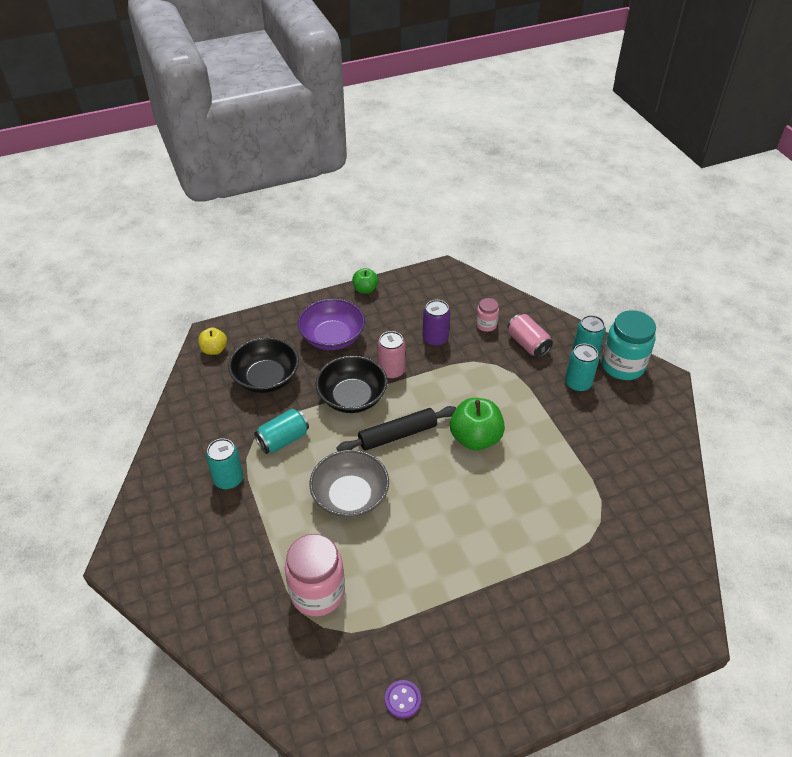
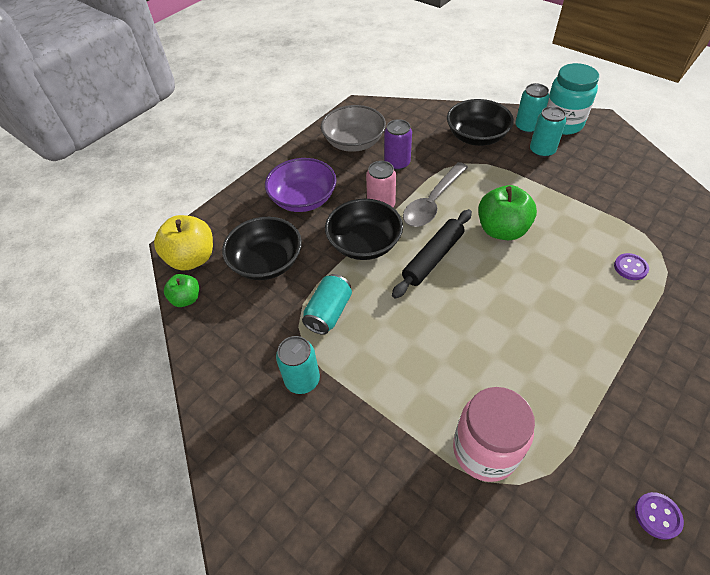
camera: 25 degrees left, 5 degrees up
(214, 350) = (192, 258): yellow apple -> yellow apple, size x1.73
(350, 497) = (437, 336): grey bowl -> grey bowl (354, 142)
(365, 289) = (301, 147): green apple -> green apple (186, 299)
(436, 388) = (432, 202): none -> grey spoon
(486, 325) = (430, 135): pink jar -> none
(528, 344) = (476, 137): pink can -> black bowl
(558, 521) = (630, 267): none -> purple button

